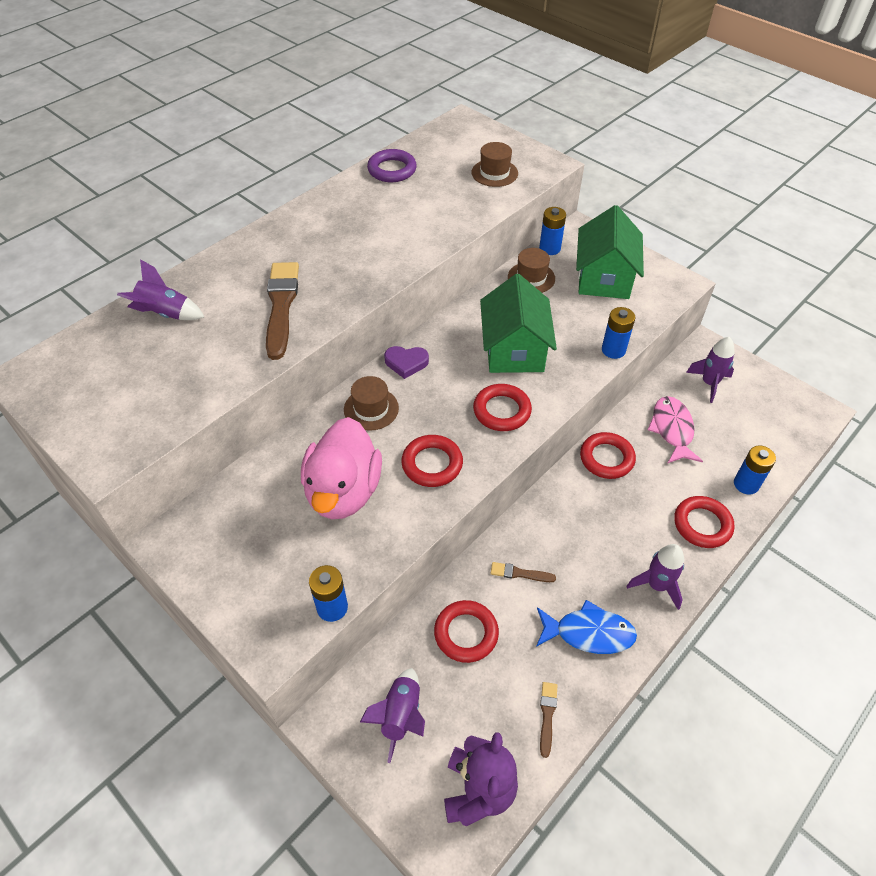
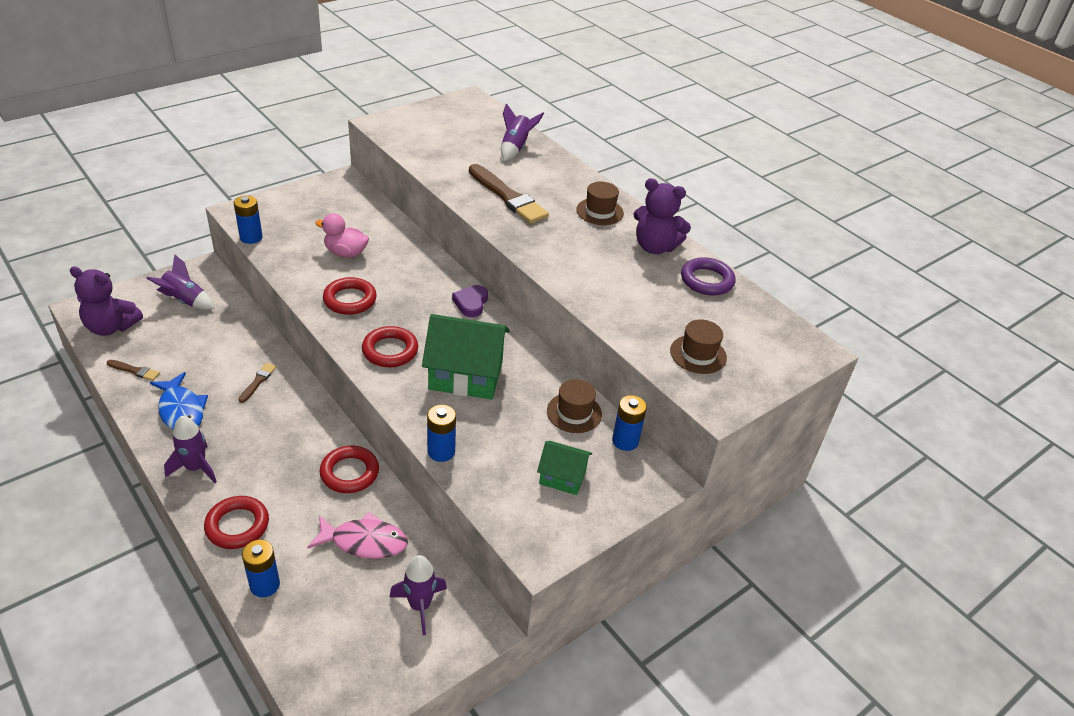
camera: 95 degrees right, 10 degrees down
(281, 306) = (508, 197): brown brush -> brown brush turned 45 degrees clockwise
(343, 491) = (345, 253): pink duck -> pink duck, size x0.58
(349, 200) = (655, 247): none -> purple teddy bear
(371, 409) = (423, 276): brown hat -> brown hat (599, 211)
(466, 633) = (224, 342): red ring -> none
(589, 633) = (181, 410): blue fish -> blue fish turned 45 degrees counterclockwise
(604, 278) = (562, 477): green house -> green house, size x0.55

